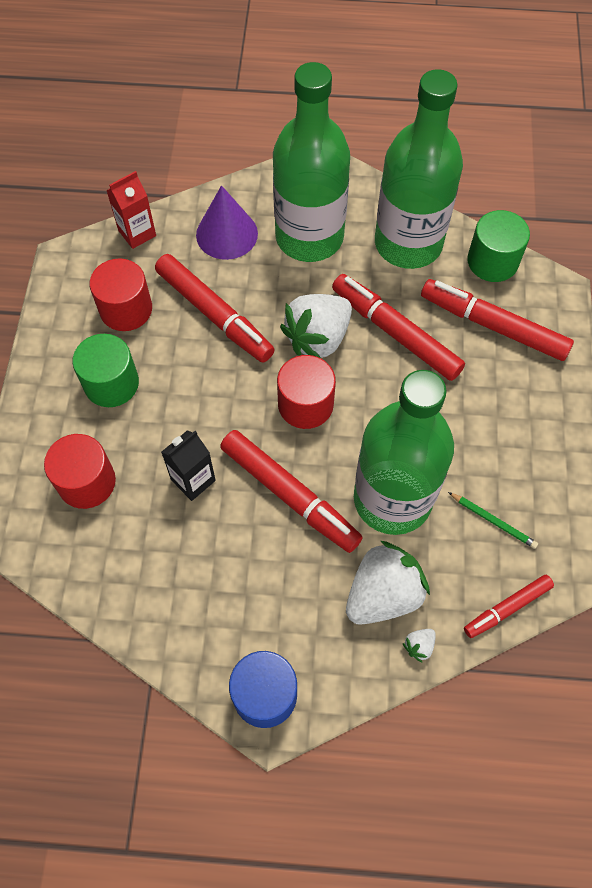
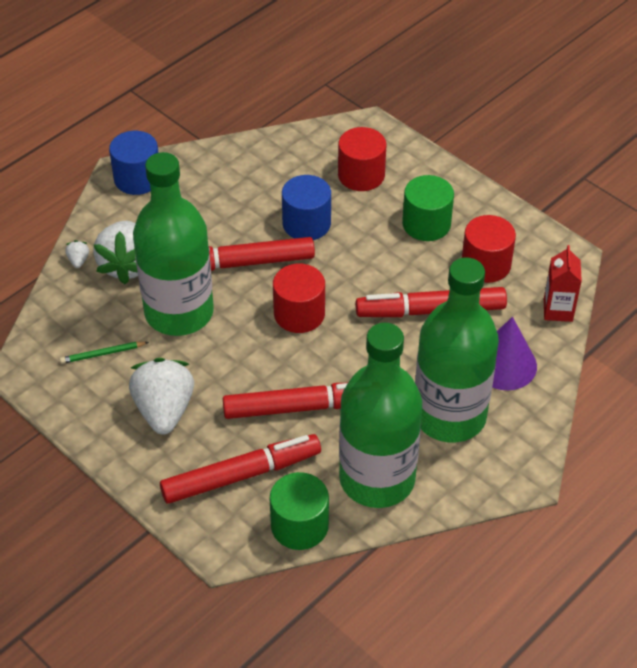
camera: 130 degrees right, 15 degrees down
(193, 480) = (306, 223): black carton -> blue cylinder
(318, 338) = (346, 357): white strawberry -> white strawberry (164, 410)
(507, 608) = (46, 318): red marker -> none

